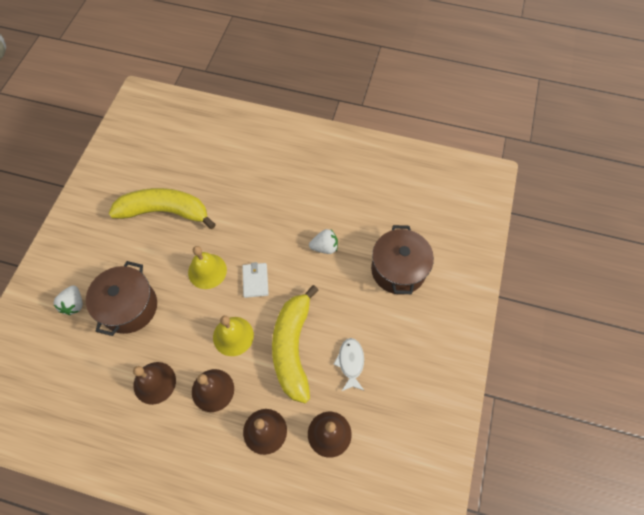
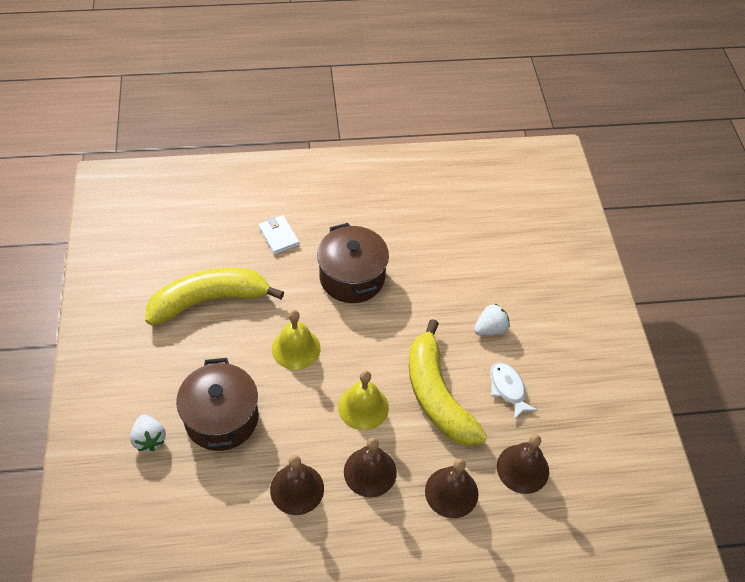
camera: 25 degrees left, 10 degrees down
(255, 281) = (358, 340): white wallet -> white wallet (279, 236)
(324, 247) = (418, 280): white strawberry -> white strawberry (490, 329)
(398, 270) = (510, 278): brown pot -> brown pot (352, 277)

